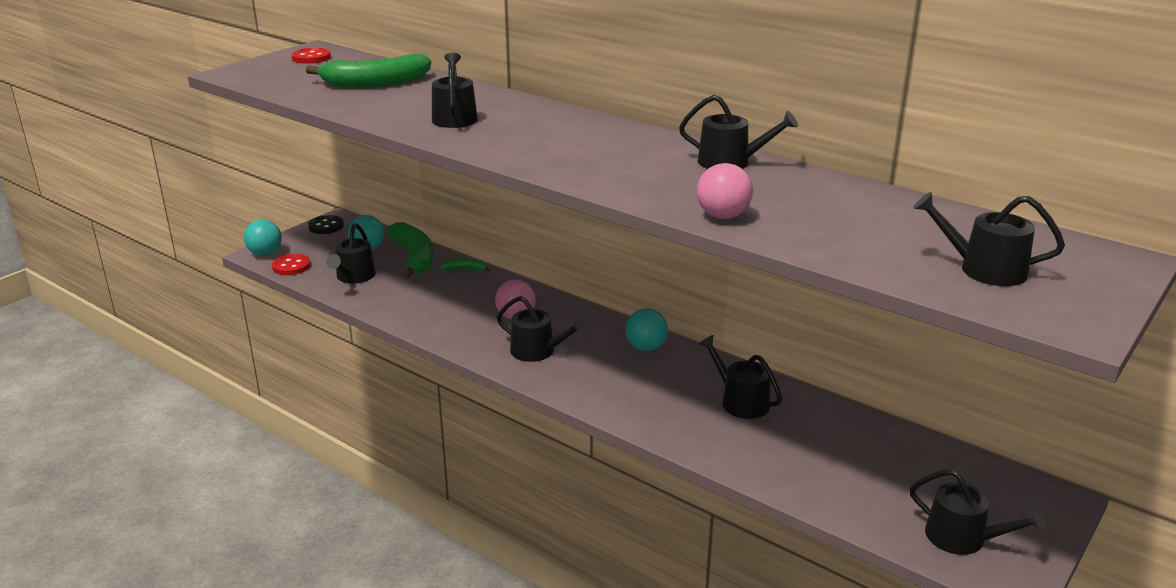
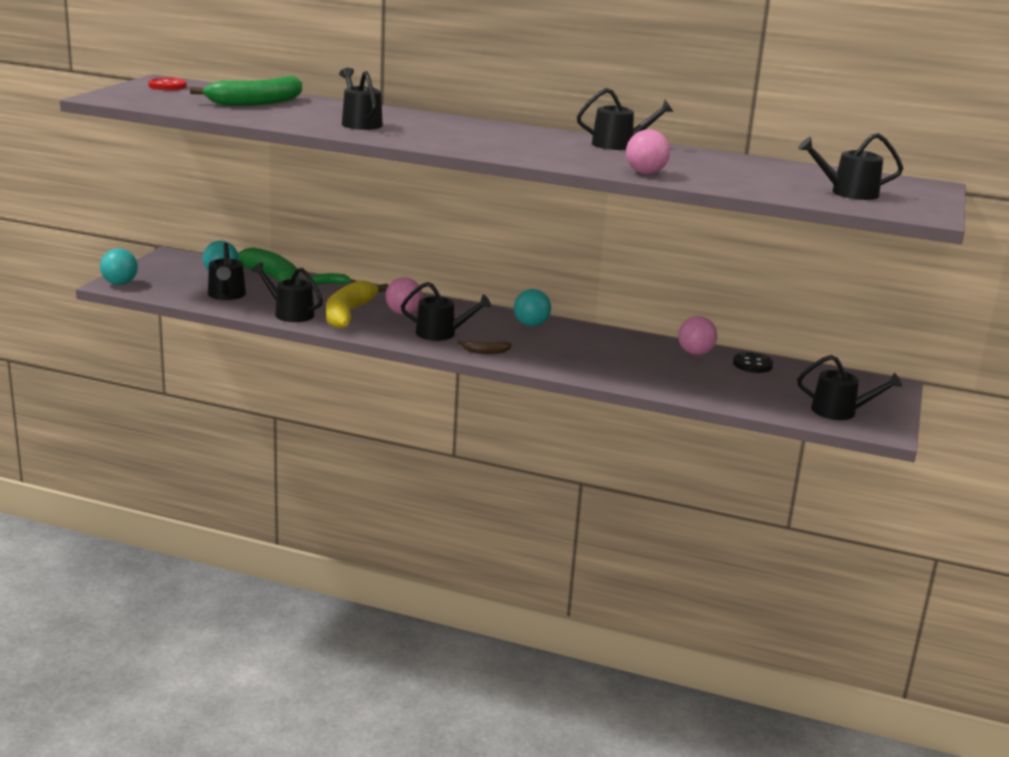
camera: 20 degrees left, 5 degrees down
(291, 266) = (156, 291): red button -> none
(326, 226) = (163, 260): black button -> black button (752, 364)
(458, 313) = (348, 314): none -> yellow banana
(570, 384) = (485, 352): none -> brown banana
(740, 401) = (631, 351): black watering can -> black watering can (290, 313)
(819, 412) = (695, 353): none -> pink ball

